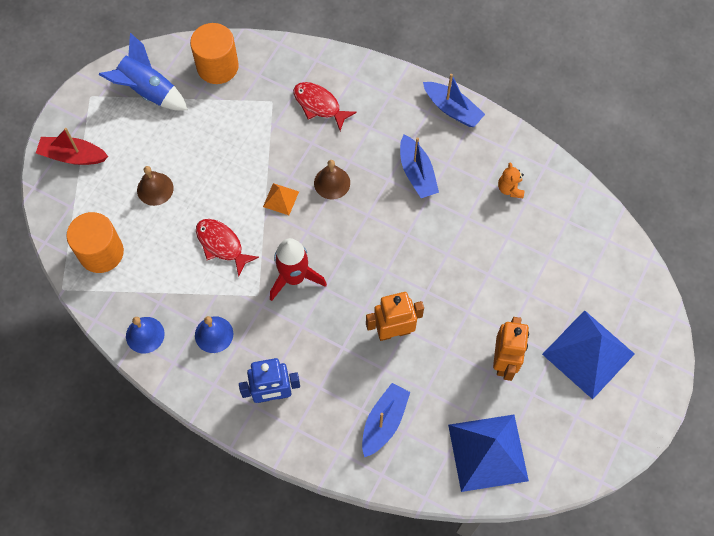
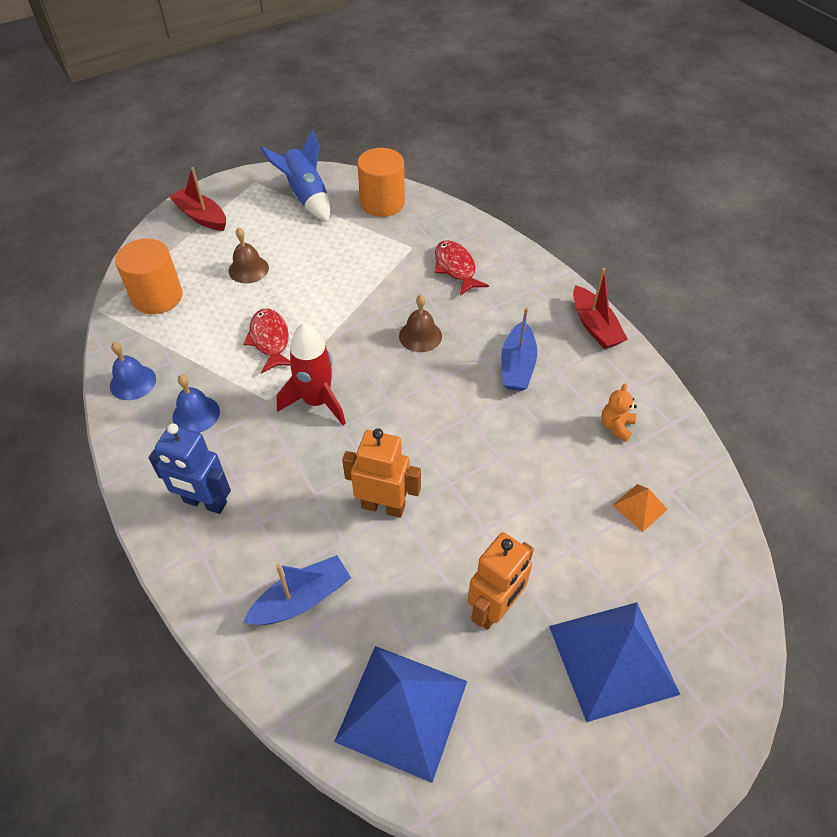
camera: 30 degrees right, 15 degrees down
(281, 199) = (358, 327): orange pyramid -> orange pyramid (639, 507)
(452, 109) = (594, 326): blue boat -> red boat

